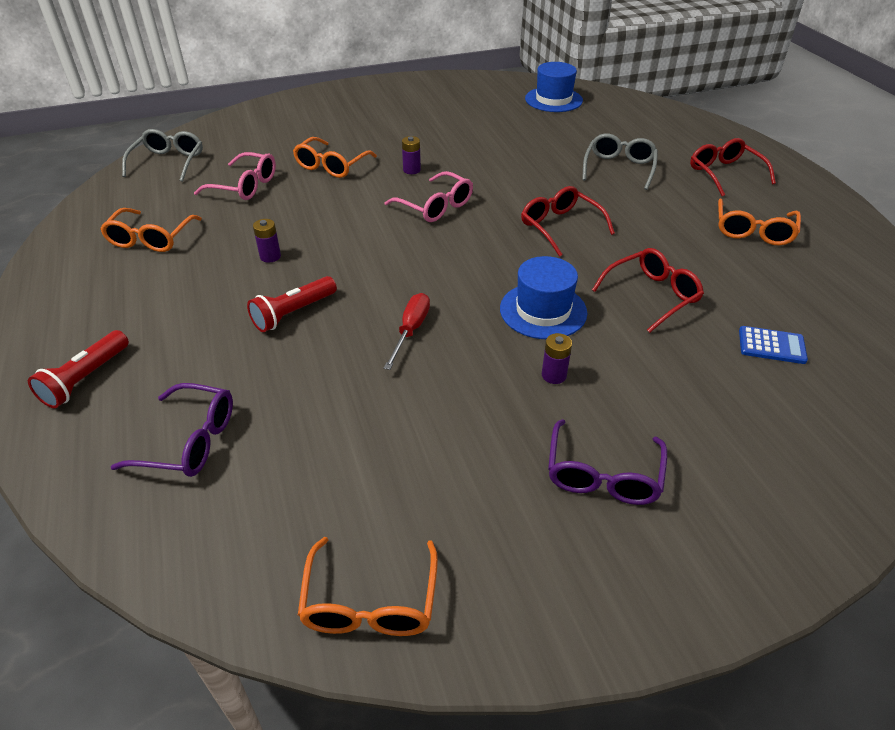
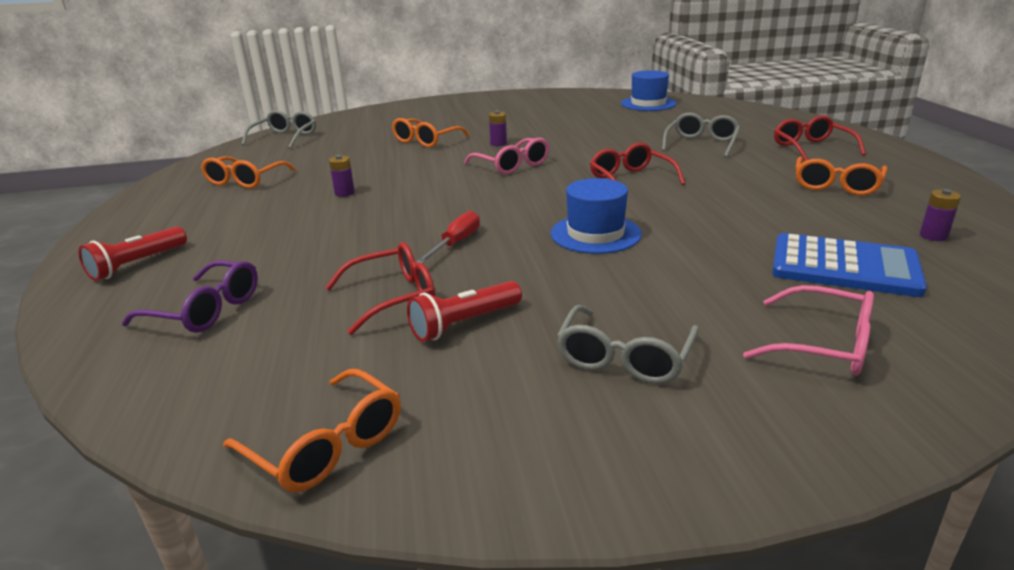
camera: 10 degrees right, 15 degrees down
(244, 186) = (343, 151): pink glasses -> pink glasses (822, 345)
(293, 313) = (348, 229): red flashlight -> red flashlight (464, 323)
(370, 601) = (325, 445): orange glasses -> orange glasses turned 60 degrees counterclockwise
(554, 375) = (592, 279): purple battery -> purple battery (933, 236)
(603, 474) = (624, 357): purple glasses -> grey glasses
(651, 296) = (714, 227): red glasses -> red glasses (392, 297)
(771, 346) = (844, 266): blue calculator -> blue calculator, size x1.93

